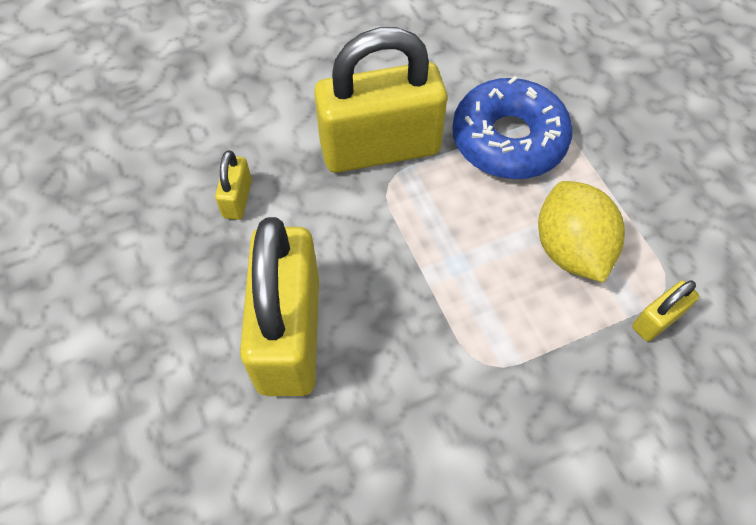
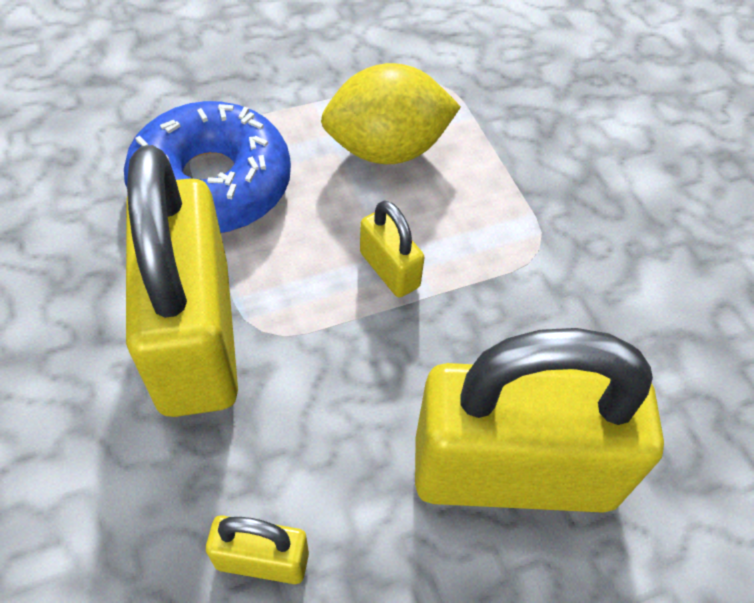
camera: 90 degrees left, 5 degrees down
(657, 320) = (477, 95): yellow padlock -> yellow padlock (389, 270)

